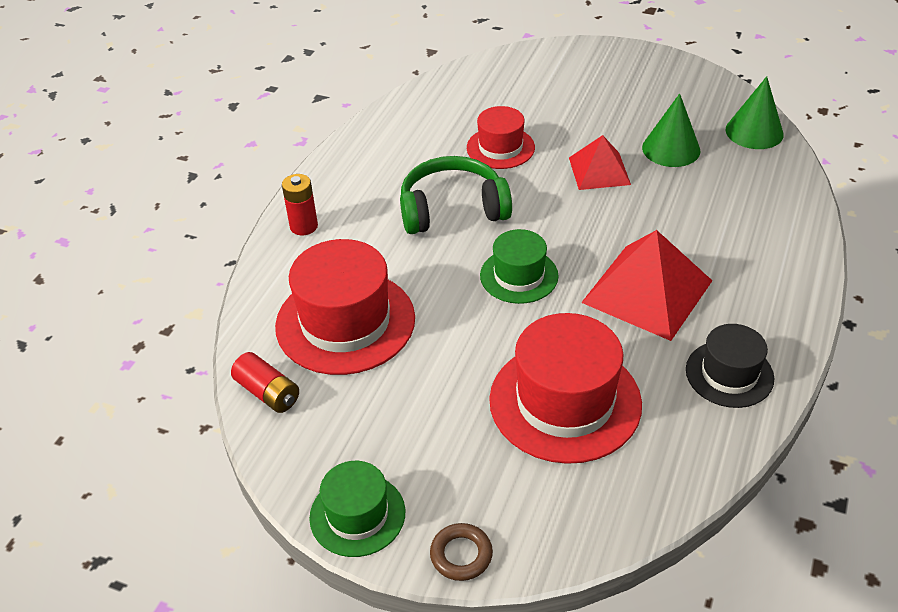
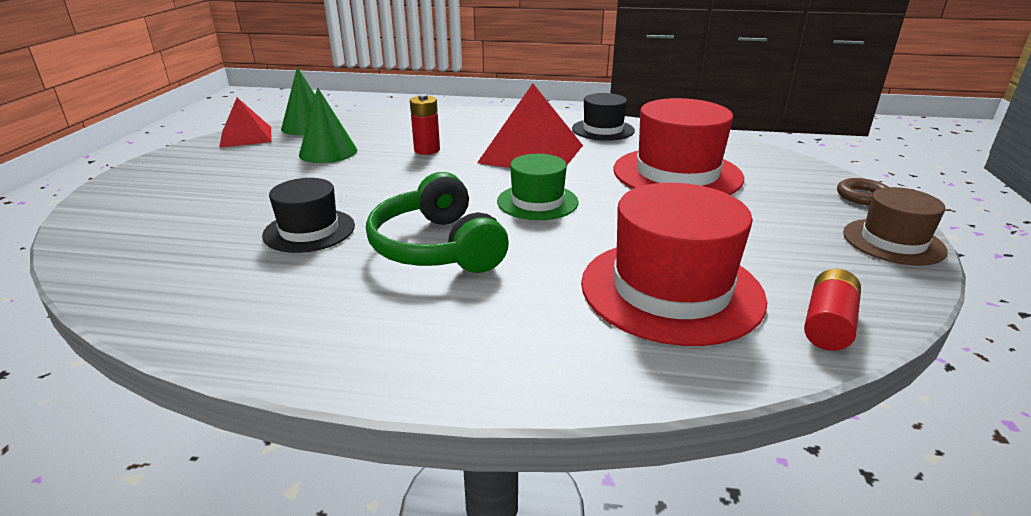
camera: 105 degrees left, 15 degrees down
(304, 226) = (501, 365): red battery -> red battery (427, 150)
(357, 515) = (893, 242): green hat -> brown hat
(500, 148) = (309, 230): red hat -> black hat
(599, 171) = (361, 178): red pyramid -> red pyramid (246, 136)

